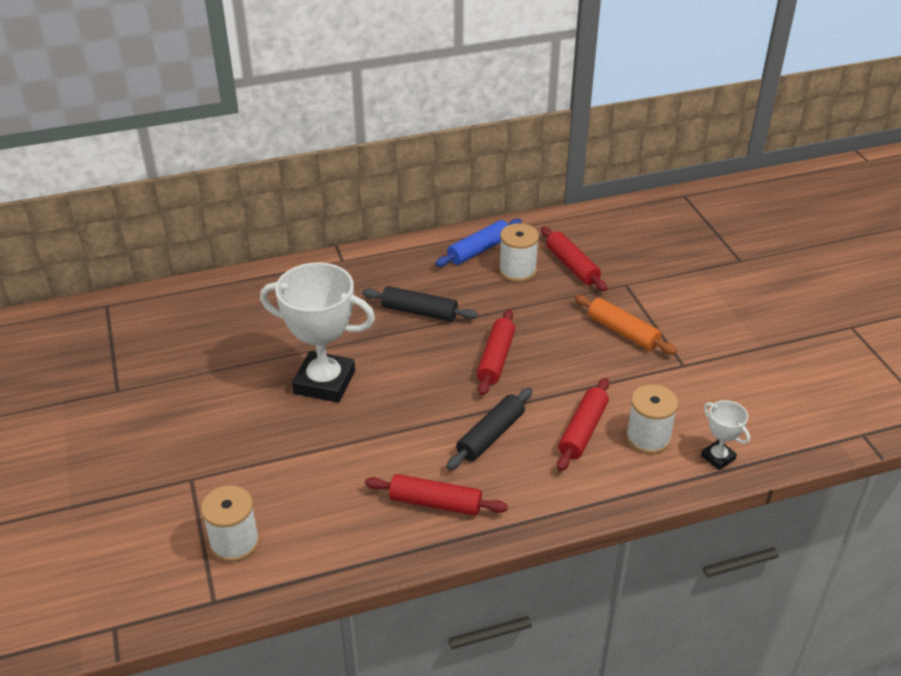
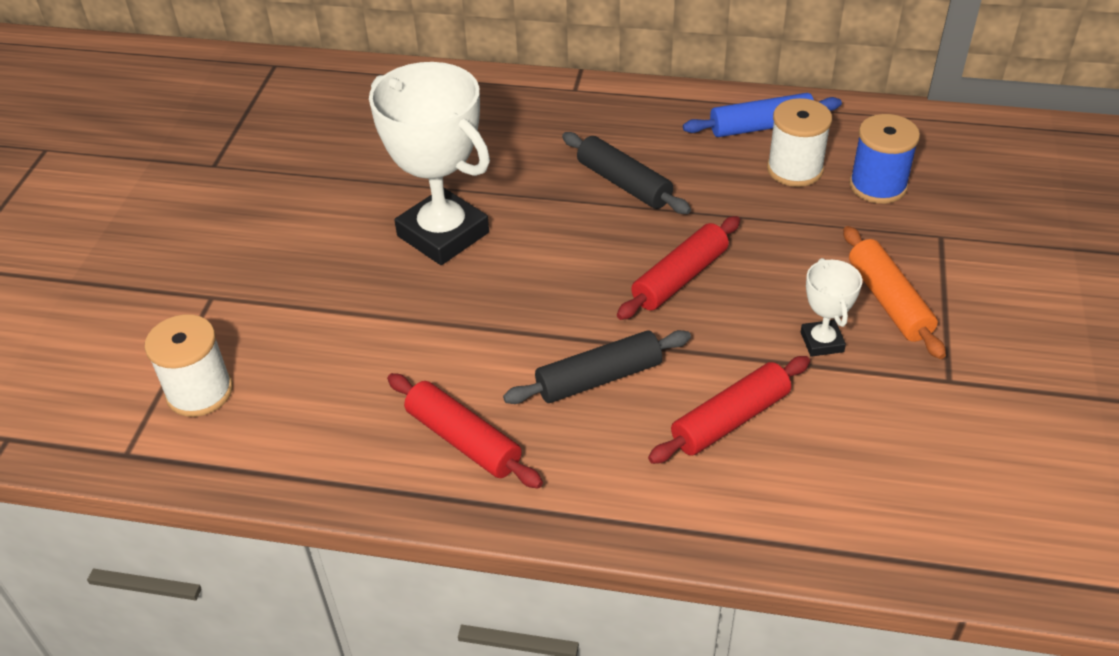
camera: 30 degrees right, 5 degrees up
(572, 266) = (878, 186): red rolling pin -> blue spool
(648, 438) = (819, 466): white spool -> none
(718, 457) = (908, 537): white trophy -> white trophy (822, 342)

